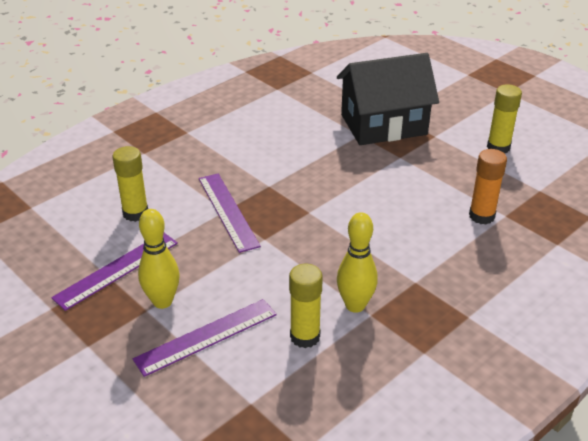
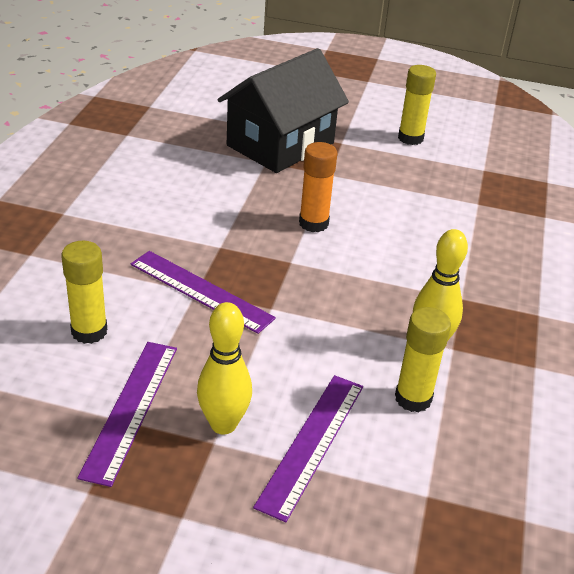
camera: 35 degrees left, 0 degrees up
(481, 216) = (458, 211): orange glue stick -> orange glue stick (313, 223)

